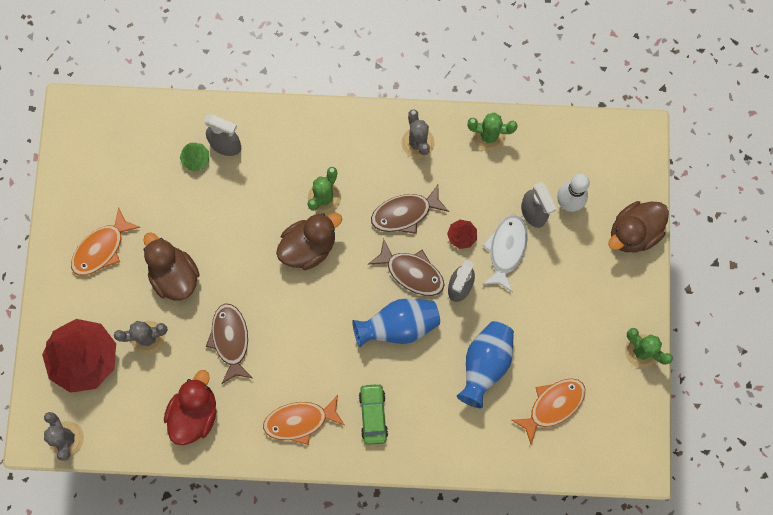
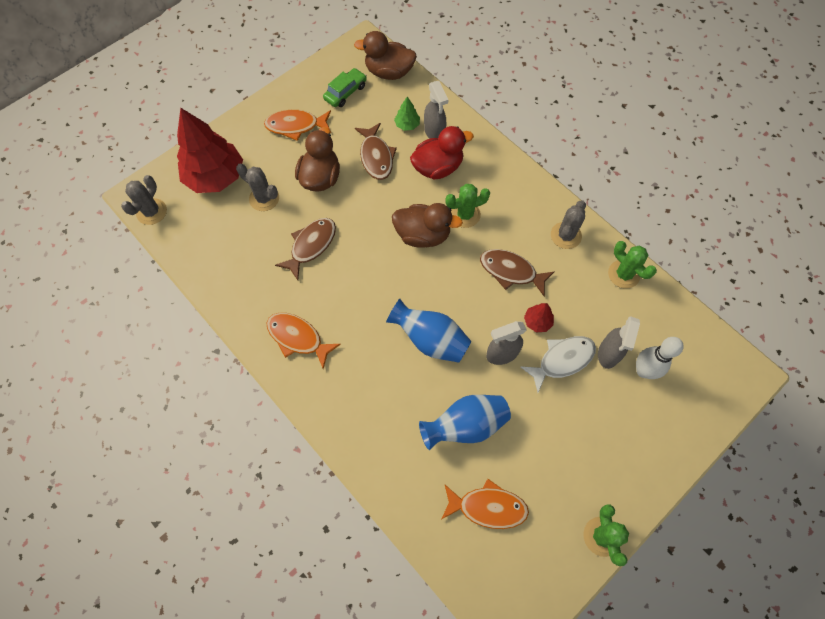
camera: 45 degrees right, 10 degrees down
(194, 413) = (239, 269): red duck -> red duck (438, 167)
(373, 414) = (350, 382): green car -> green car (345, 92)
(412, 272) = (476, 313): brown fish -> brown fish (376, 157)
(633, 233) = (678, 439): brown duck -> brown duck (389, 72)

